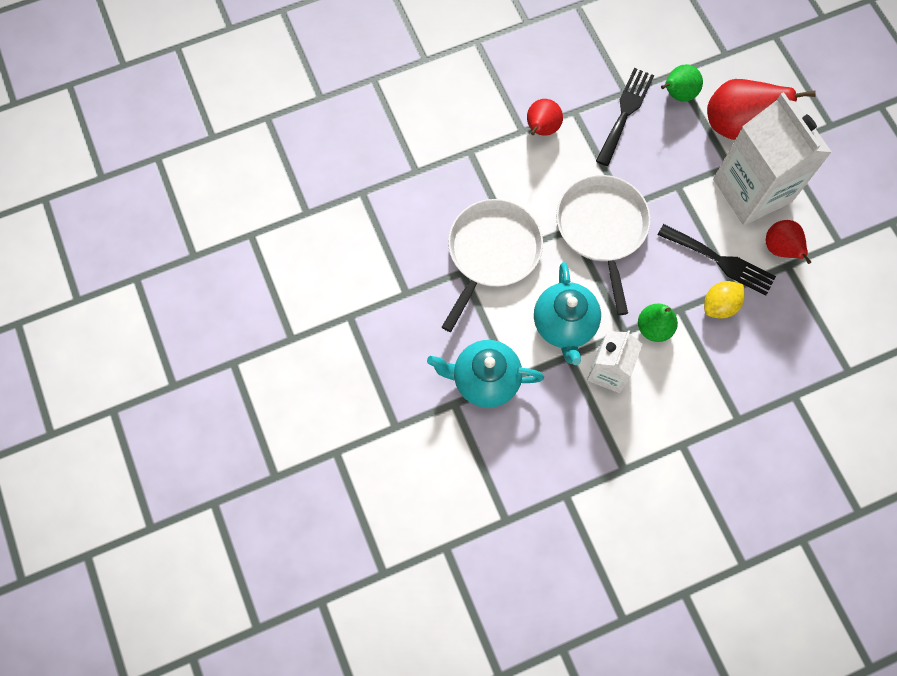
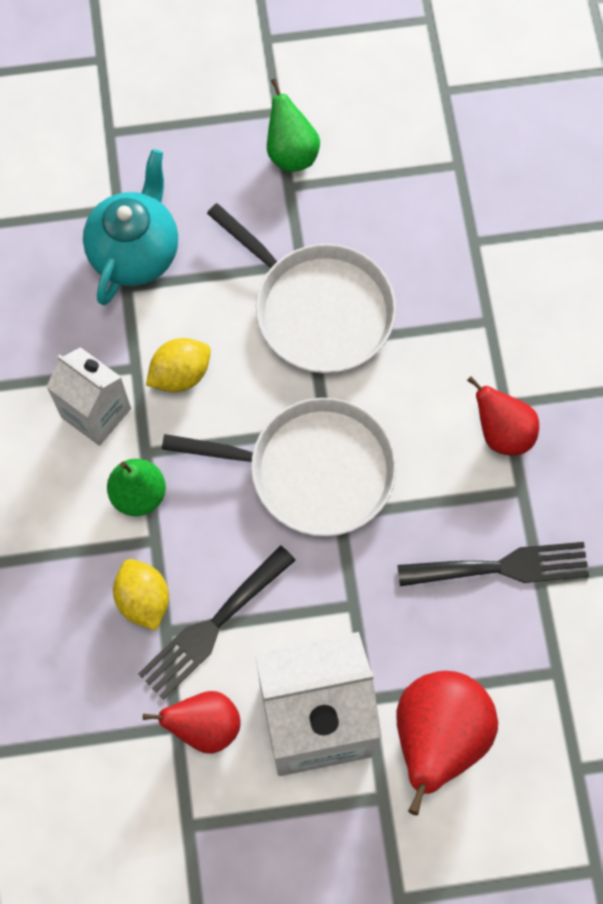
camera: 105 degrees right, 0 degrees up
(564, 325) = (180, 374): turquoise teapot -> yellow lemon
(625, 112) = (502, 567): black fork -> black fork turned 45 degrees counterclockwise
(677, 94) = (517, 661): green pear -> green pear (291, 153)

